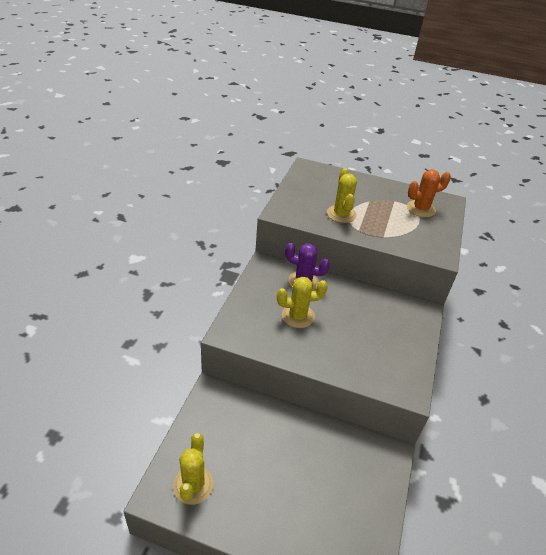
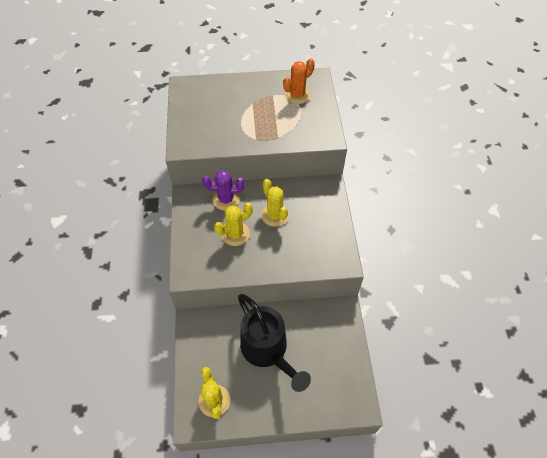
camera: 20 degrees left, 15 degrees up
(280, 458) = (267, 351): none -> black watering can
(341, 214) = (234, 127): yellow cactus -> yellow cactus (275, 215)

